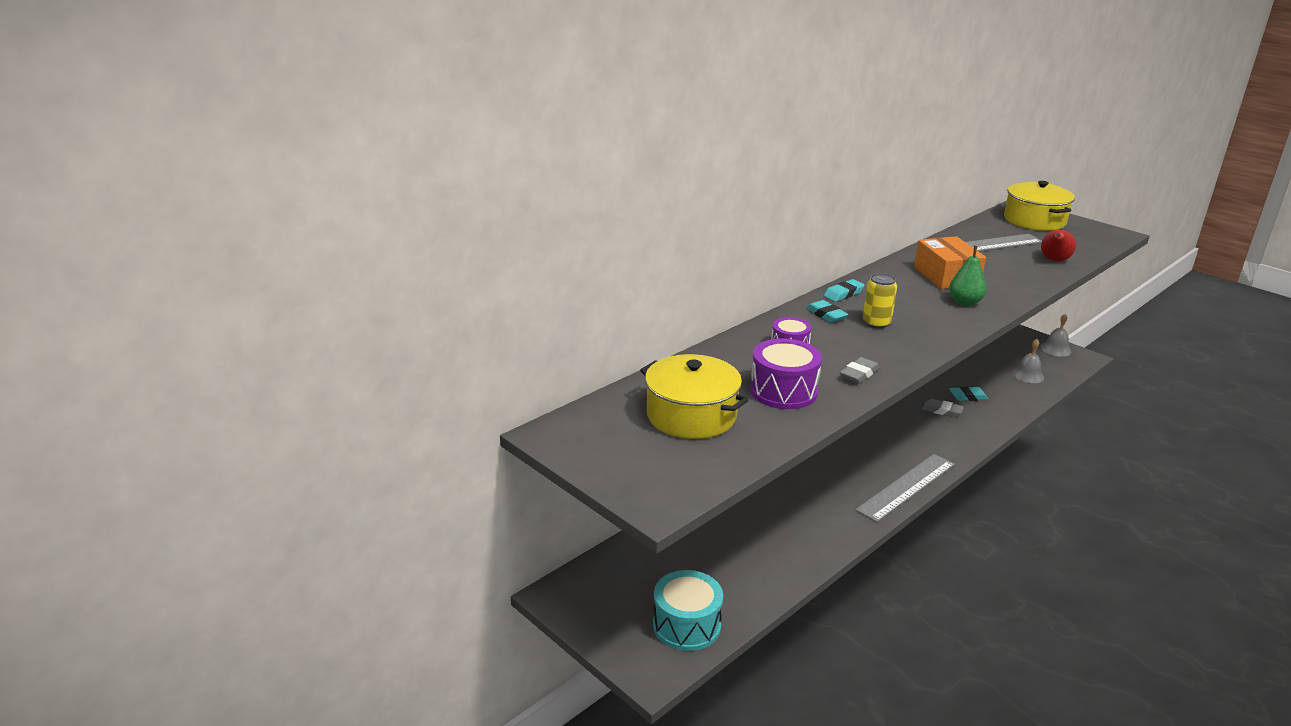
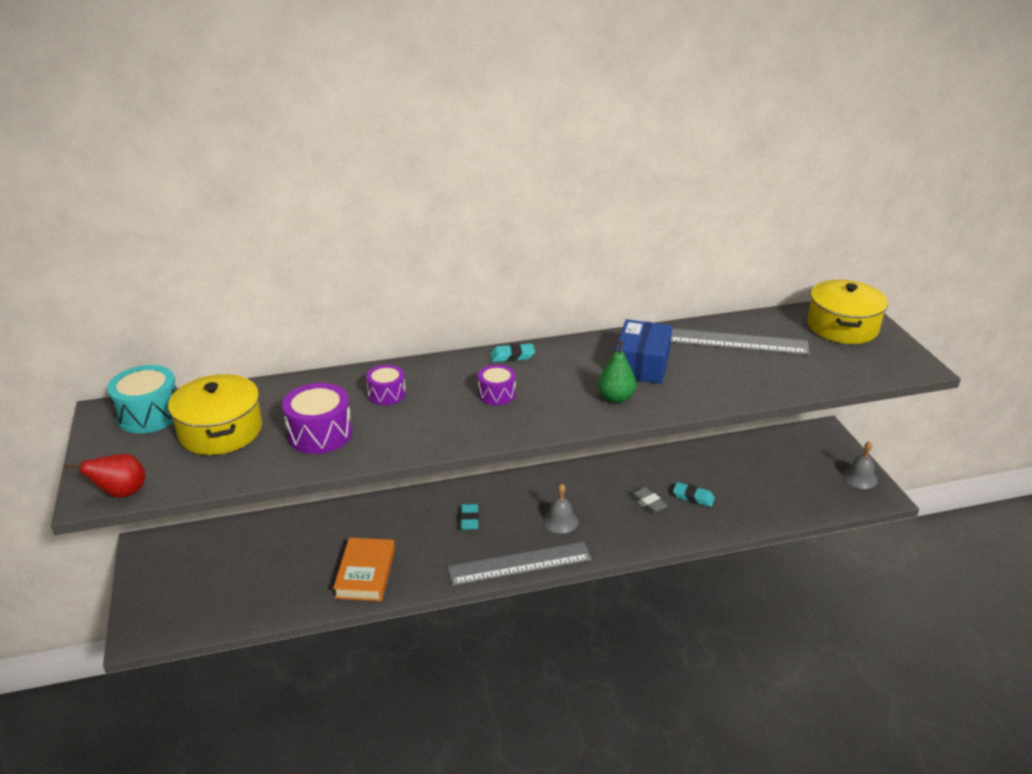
camera: 30 degrees right, 5 degrees up
(686, 625) = (203, 608): turquoise drum -> turquoise drum (149, 414)
(794, 540) = (365, 573): none -> orange book
(826, 315) = (464, 373): turquoise eraser -> turquoise eraser (469, 519)
(859, 374) = (405, 439): grey eraser -> none
(876, 323) = (497, 394): yellow can -> purple drum
(946, 276) = (642, 364): orange box -> blue box
(1027, 375) = (789, 496): grey bell -> grey bell (560, 521)
(1054, 261) = (788, 379): red pear -> red pear (121, 493)

